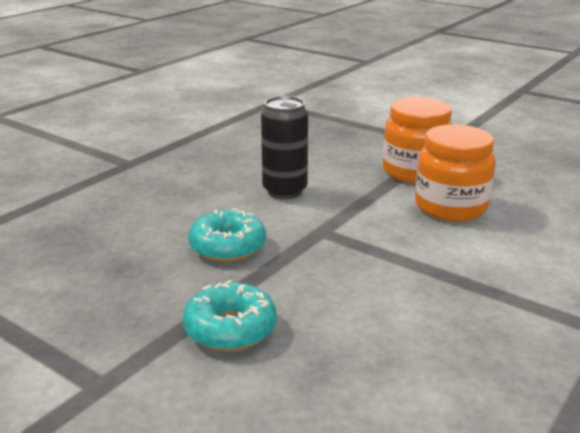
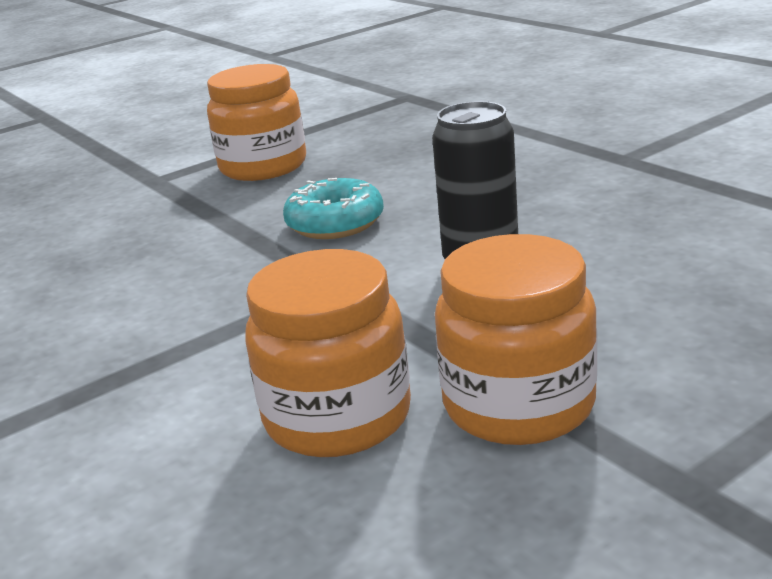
camera: 110 degrees right, 0 degrees up
(86, 311) = (263, 167): none -> orange jar
(230, 328) = (173, 225): turquoise donut -> none

